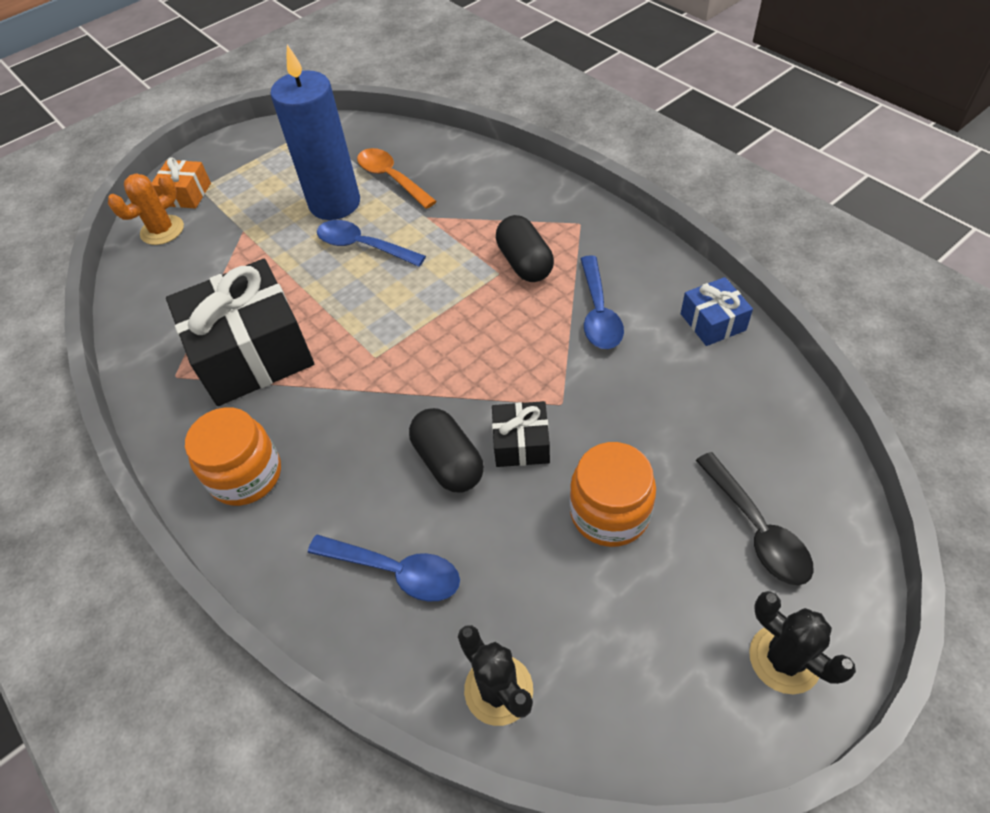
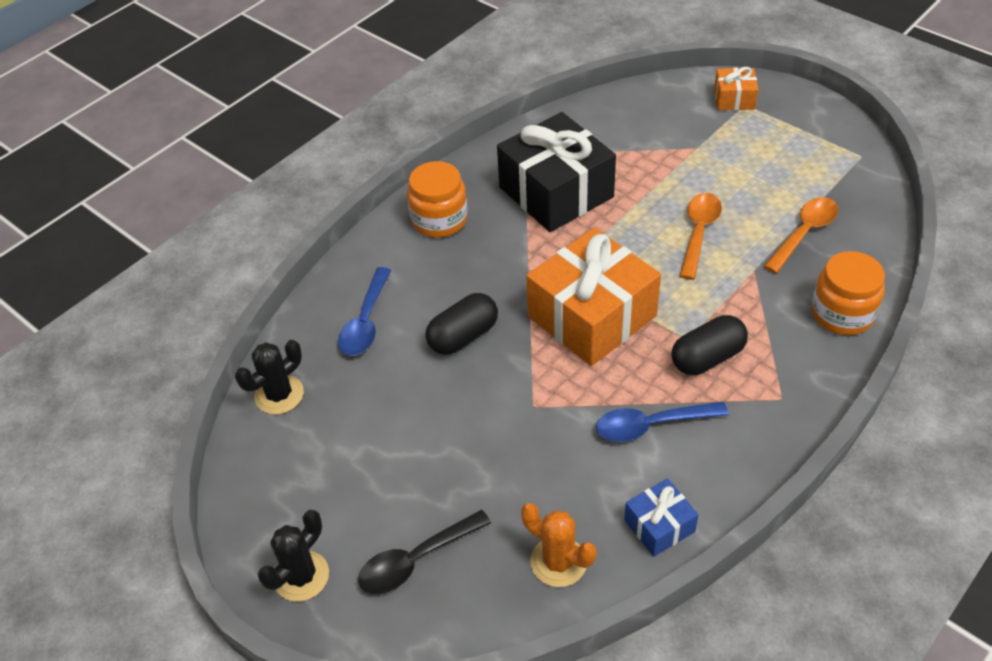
camera: 80 degrees right, 5 degrees down
(162, 230) = (683, 98): orange cactus -> orange cactus (558, 562)
(335, 203) = (753, 200): blue candle -> none
(363, 246) = (699, 233): blue spoon -> orange spoon
(449, 341) = (592, 316): none -> orange gift
(521, 443) = (487, 382): black gift -> none
(609, 512) = (424, 450): orange jar -> orange jar (842, 314)

